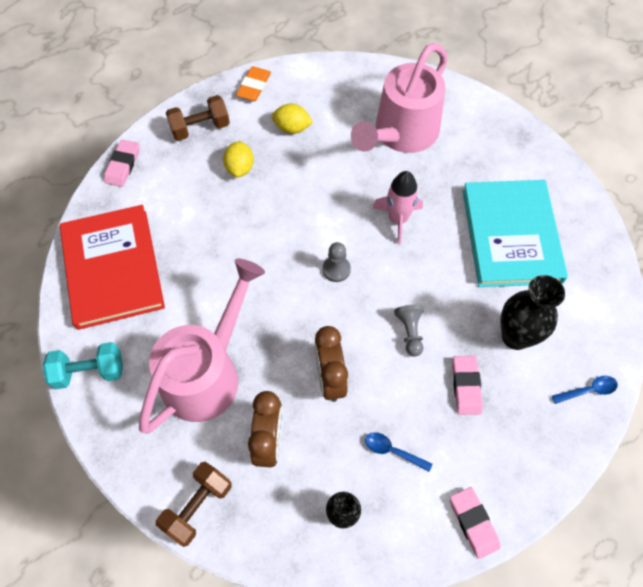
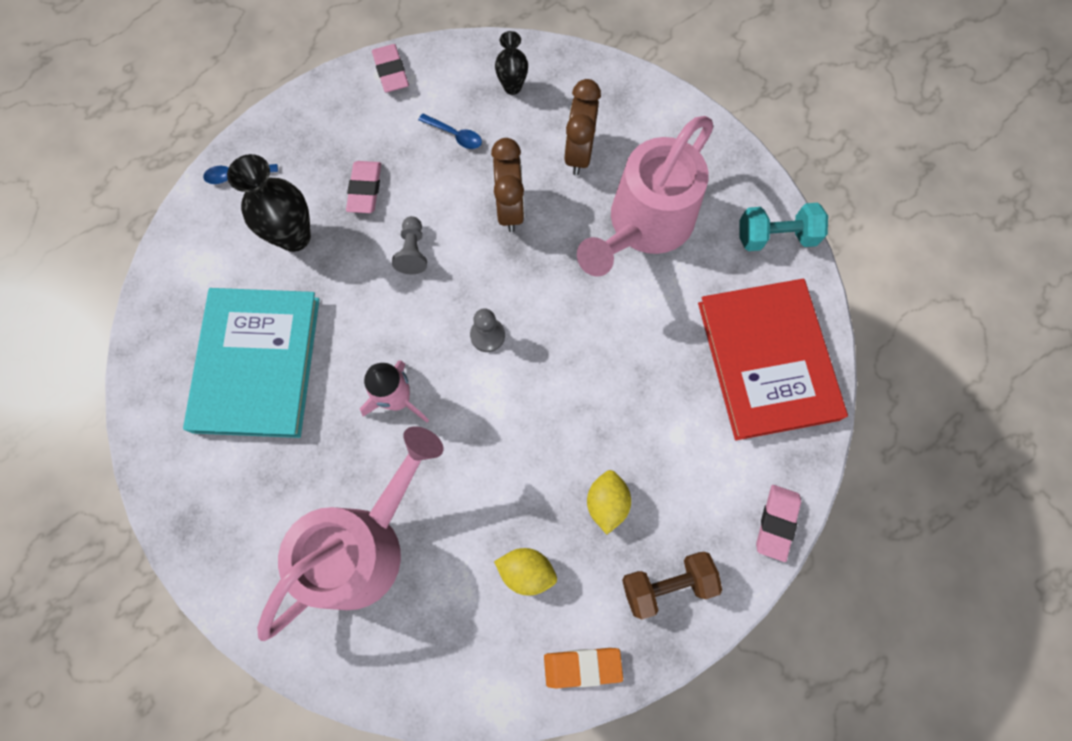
camera: 175 degrees left, 10 degrees up
(197, 506) = (649, 103): brown dumbbell -> none
(254, 86) = (582, 666): orange eraser -> orange eraser turned 60 degrees clockwise

